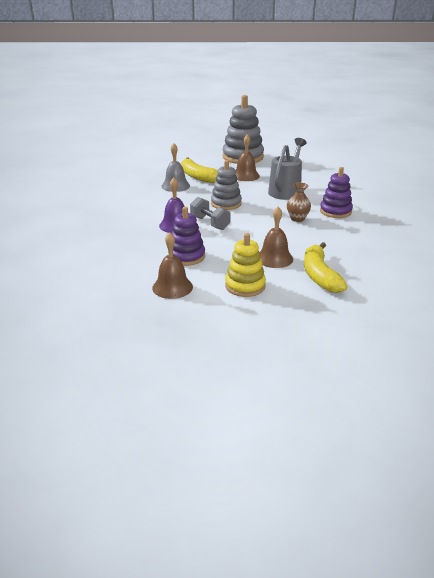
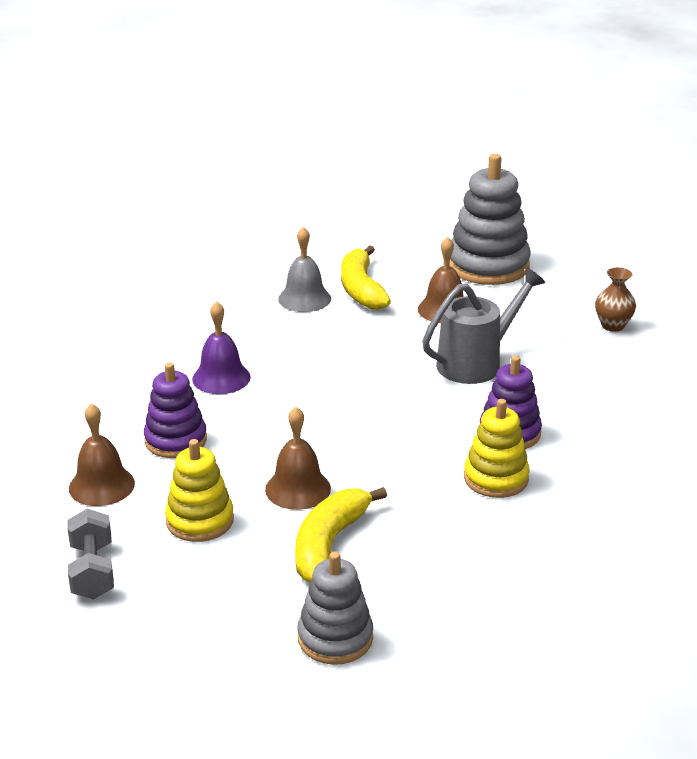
camera: 30 degrees right, 0 degrees up
(210, 223) = (276, 390): grey dumbbell -> grey dumbbell (92, 571)
(226, 203) = (344, 359): grey stacking toy -> grey stacking toy (335, 638)
(297, 219) = (425, 426): brown vase -> brown vase (612, 325)
(353, 229) = (496, 478): none -> yellow stacking toy

